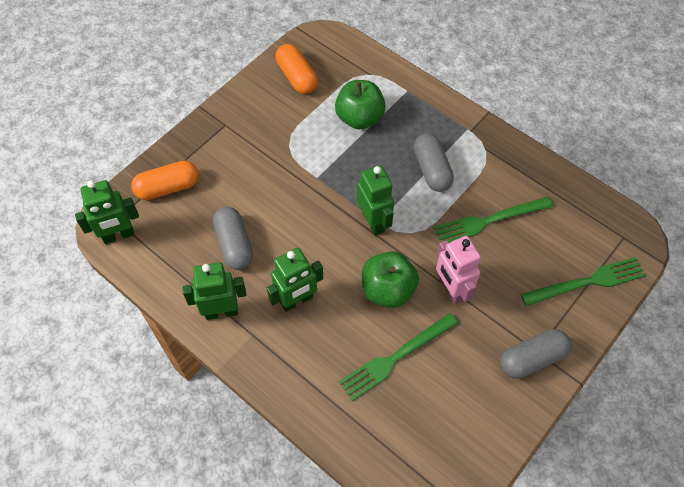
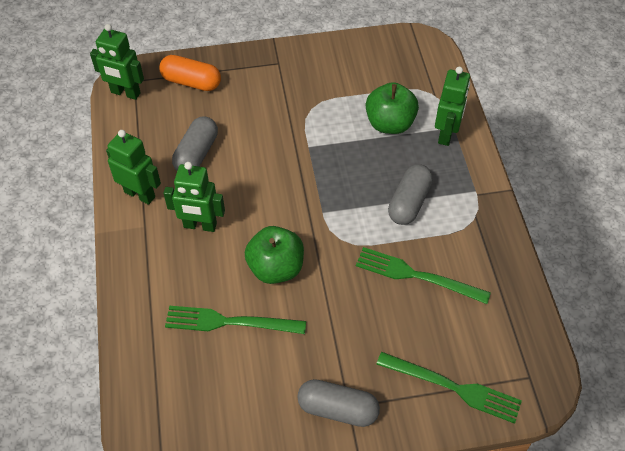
camera: 40 degrees right, 5 degrees down
(297, 77) = (370, 61): orange capsule -> none
(373, 222) = (318, 210): green robot -> green robot (446, 134)
(451, 289) = (327, 305): pink robot -> none

